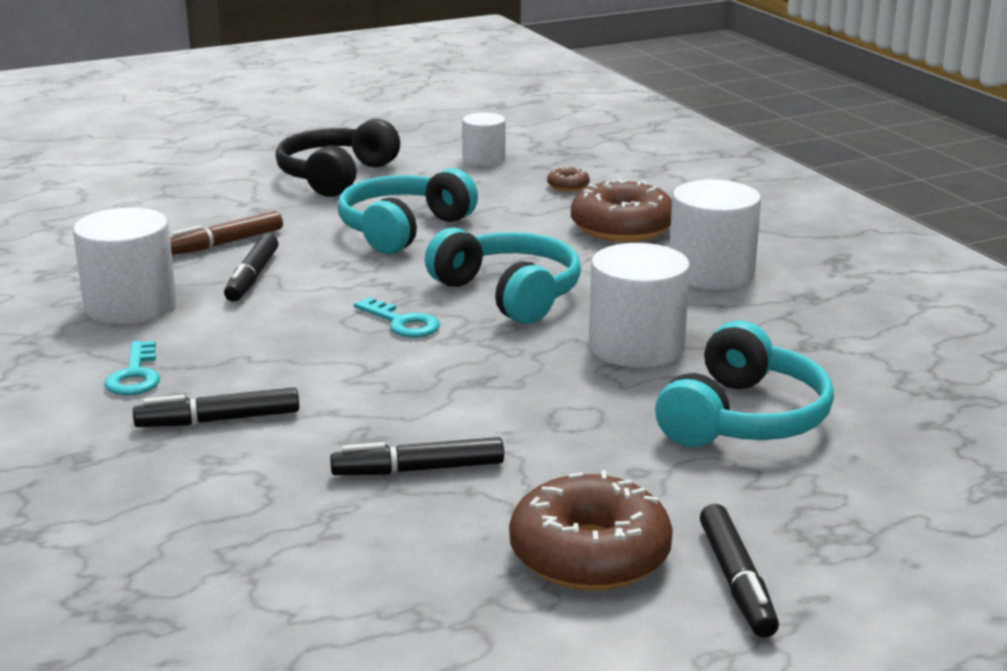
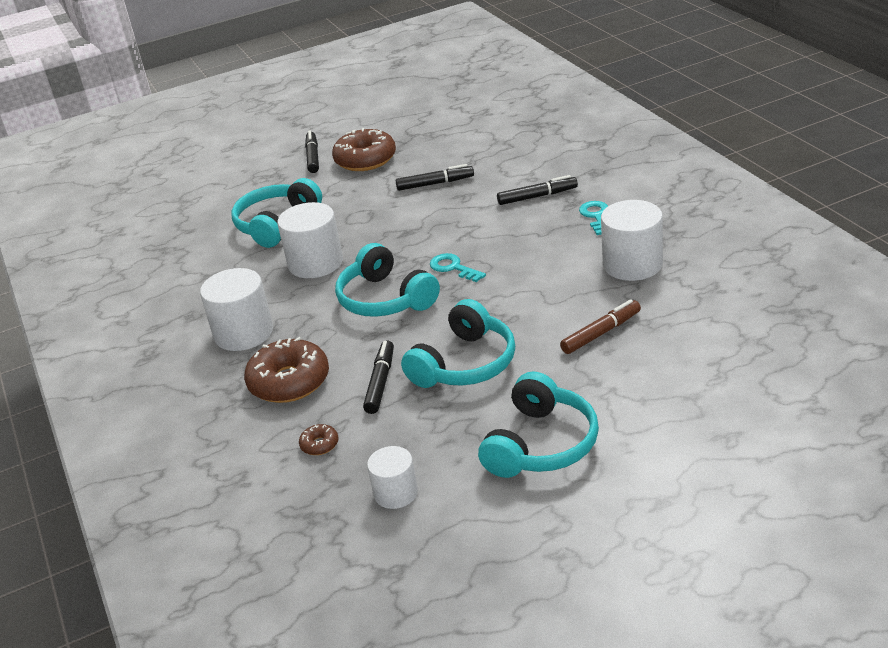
camera: 175 degrees left, 10 degrees up
(252, 277) = (563, 298): black marker -> black marker (380, 382)
(336, 176) = (541, 444): black headphones -> turquoise headphones

